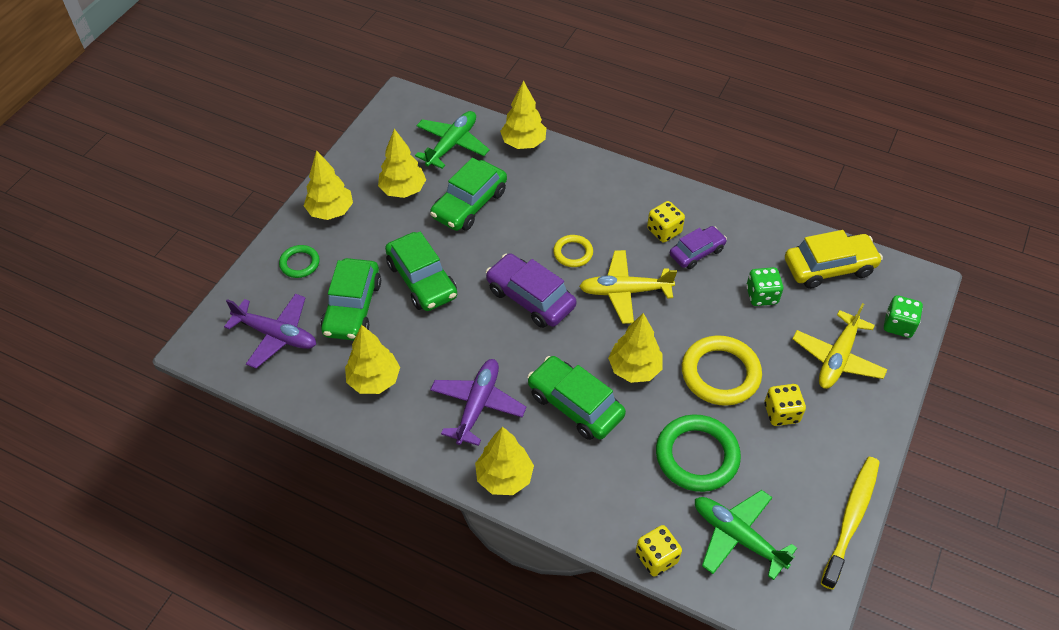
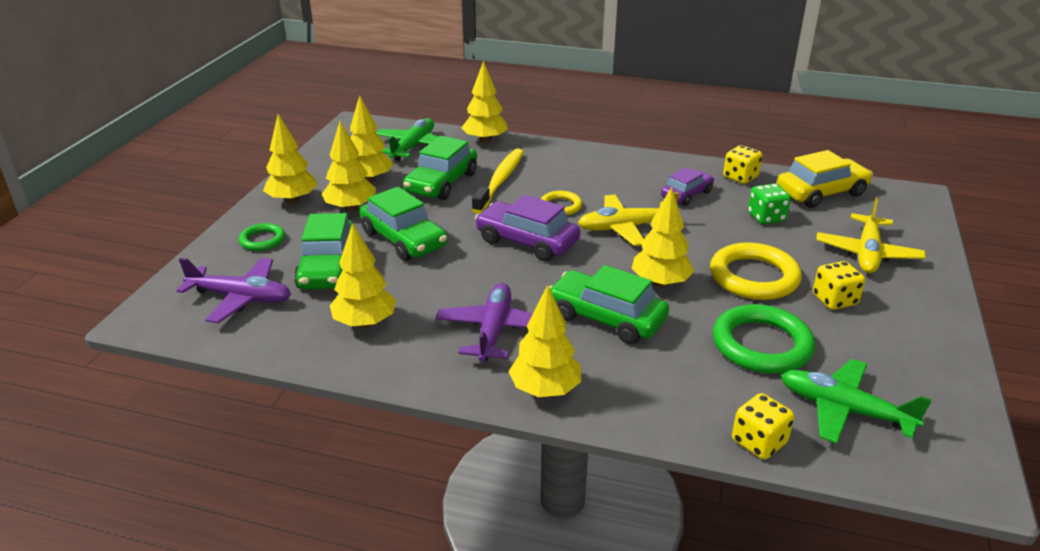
camera: 10 degrees left, 20 degrees down
(381, 230) = (351, 208): none -> yellow tree
(664, 231) = (647, 184): yellow dice -> yellow dice (740, 177)
(851, 519) = (961, 378): yellow toothbrush -> yellow toothbrush (500, 181)
(898, 325) = (912, 224): green dice -> none

